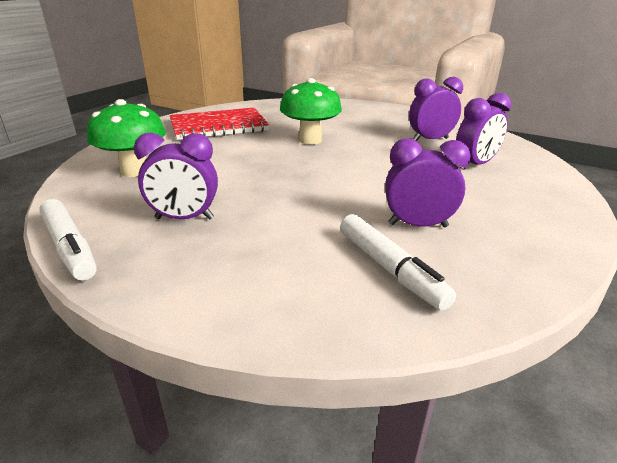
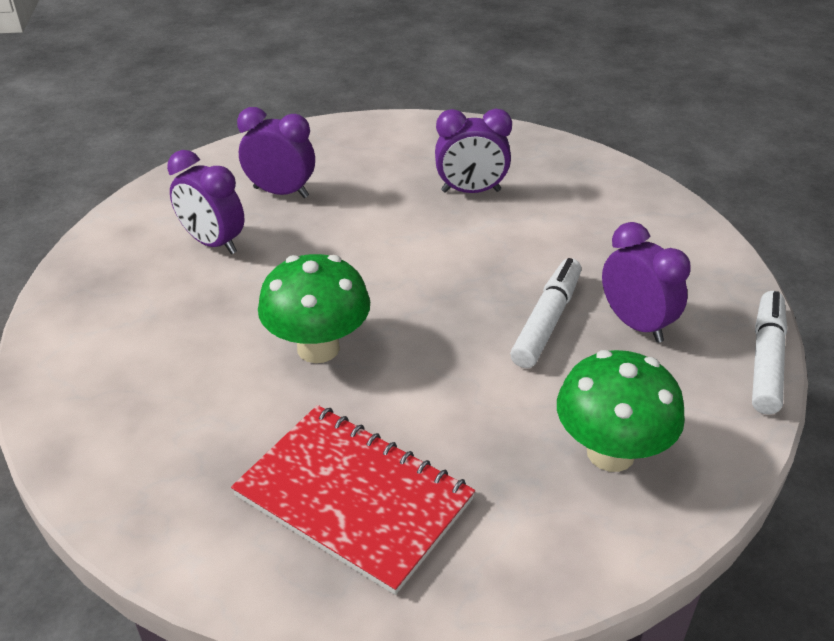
camera: 125 degrees left, 10 degrees up
(390, 269) = (553, 185): white marker -> white marker (547, 321)
(418, 225) = (471, 191): purple clock -> purple clock turned 60 degrees counterclockwise

